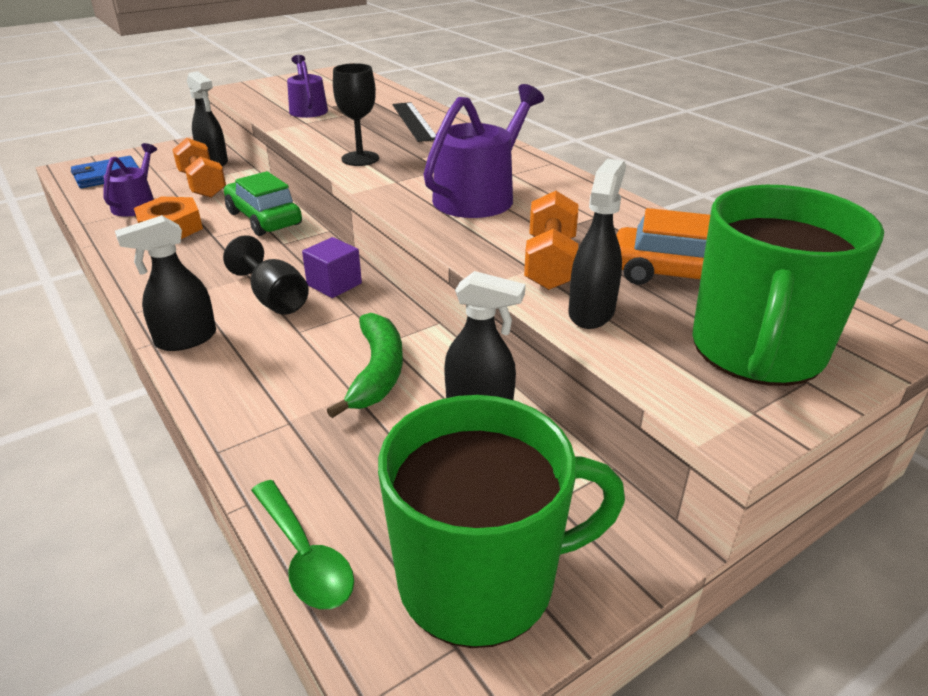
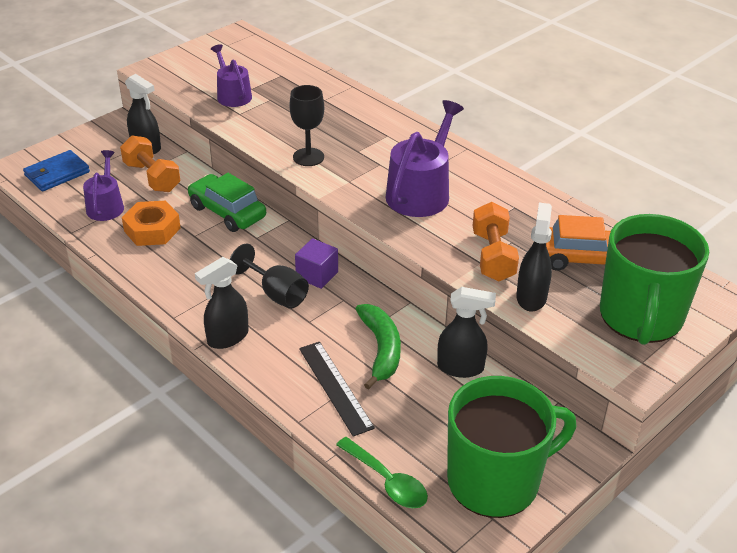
camera: 10 degrees left, 5 degrees up
(414, 121) = (335, 104): black ruler -> black ruler (335, 387)

